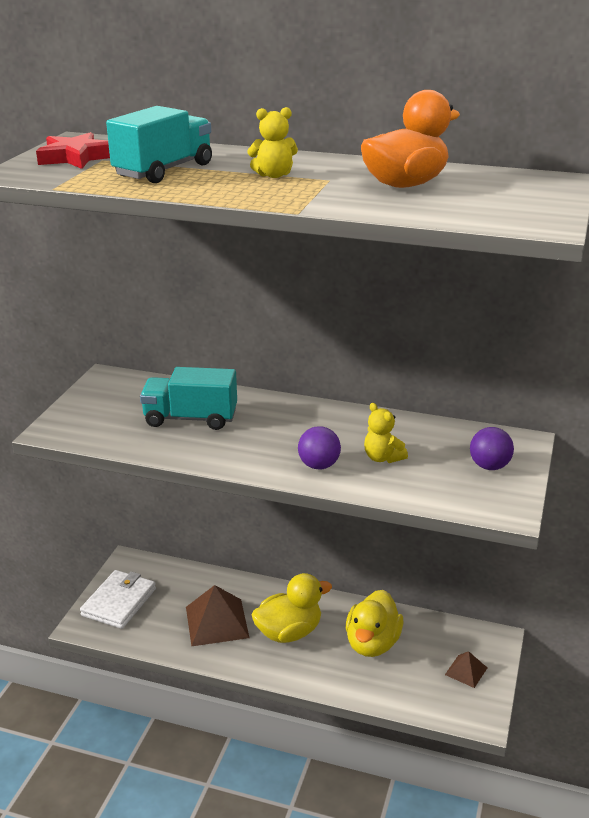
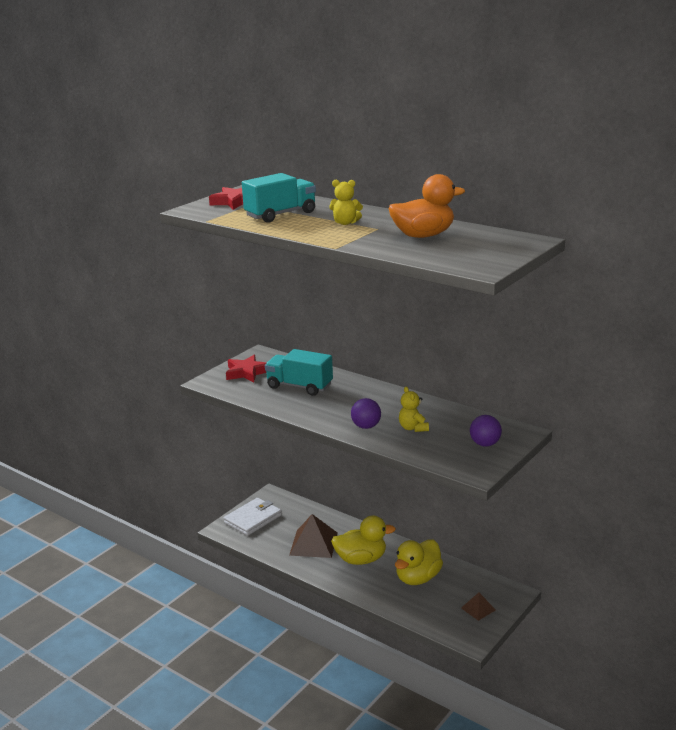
camera: 20 degrees right, 5 degrees down
(103, 408) = (247, 372): none -> red star

